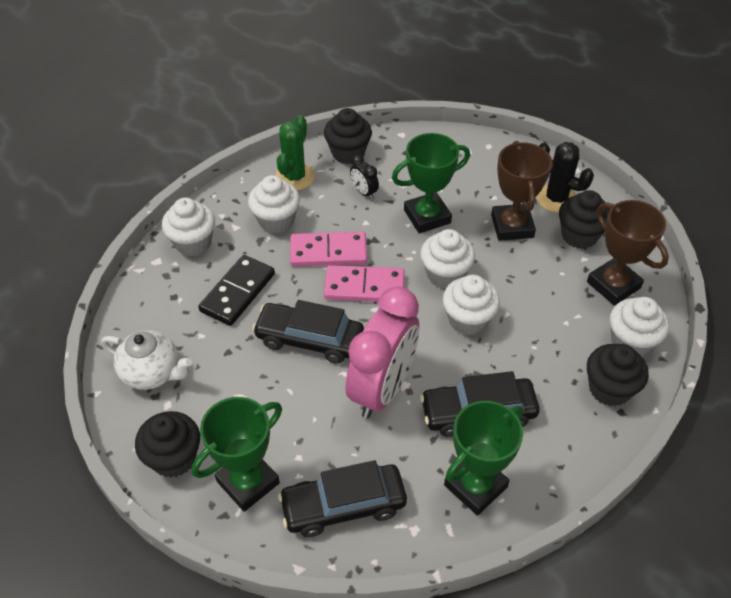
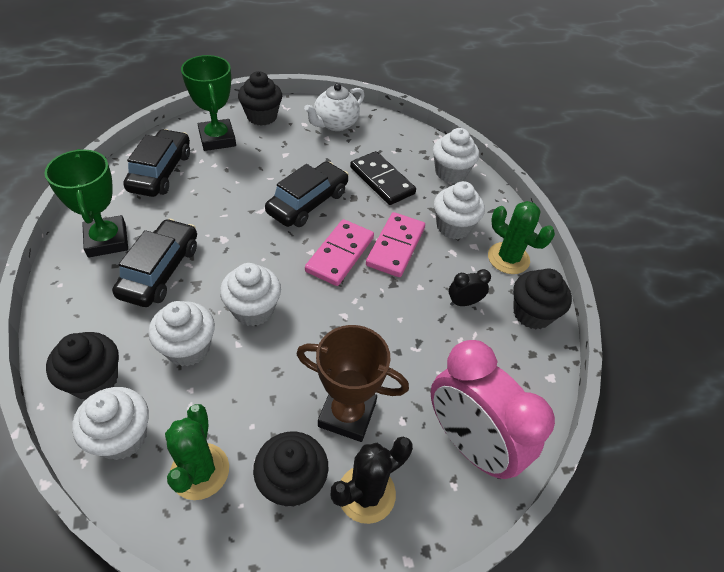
camera: 110 degrees right, 0 degrees up
(382, 389) = (230, 225): pink clock -> pink clock (469, 444)
(427, 216) = (403, 340): green trophy -> none
(445, 274) = (317, 318): white cupcake -> white cupcake (188, 348)
(613, 285) = (200, 471): brown trophy -> green cactus

